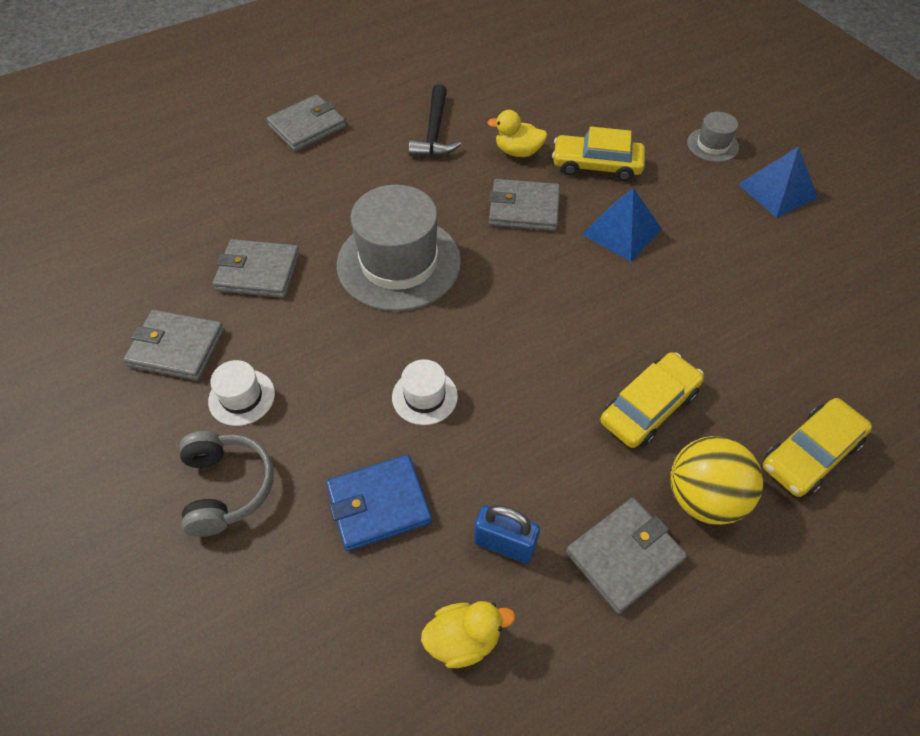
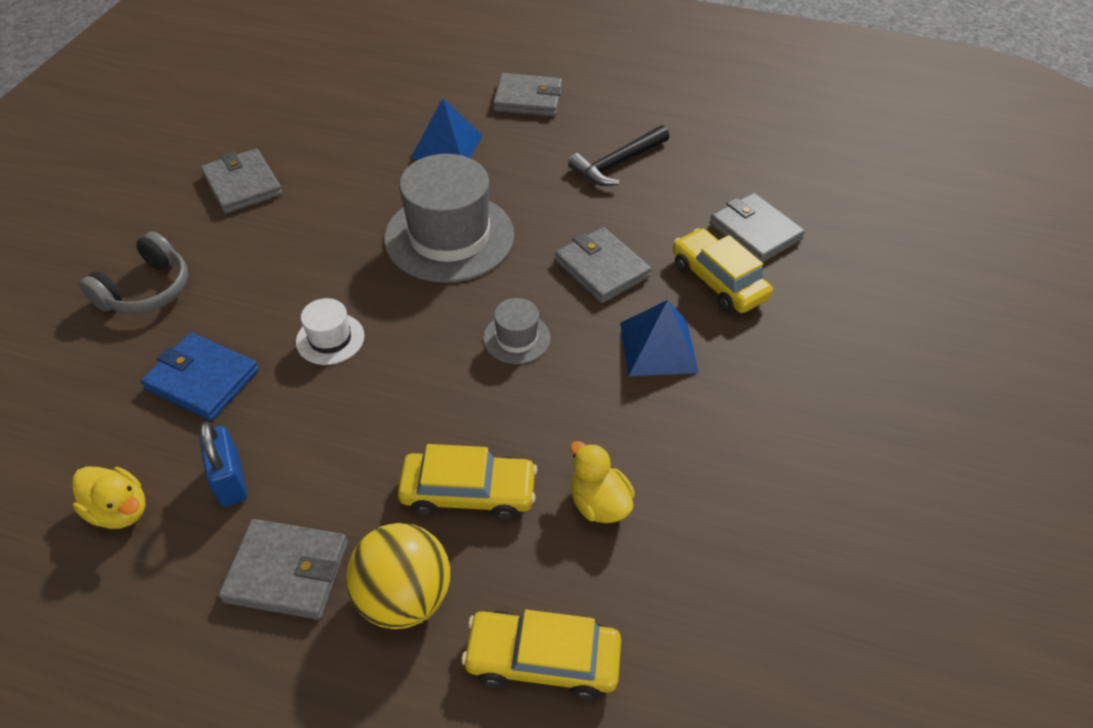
camera: 45 degrees right, 5 degrees down
(241, 397) = (231, 244): white hat -> none
(258, 272) = (354, 174): grey wallet -> grey wallet (755, 231)
(518, 152) = (664, 223): yellow duck -> yellow duck (598, 502)
(712, 145) = (865, 344): grey hat -> grey hat (516, 338)
(777, 190) = (873, 431): blue pyramid -> blue pyramid (447, 146)

